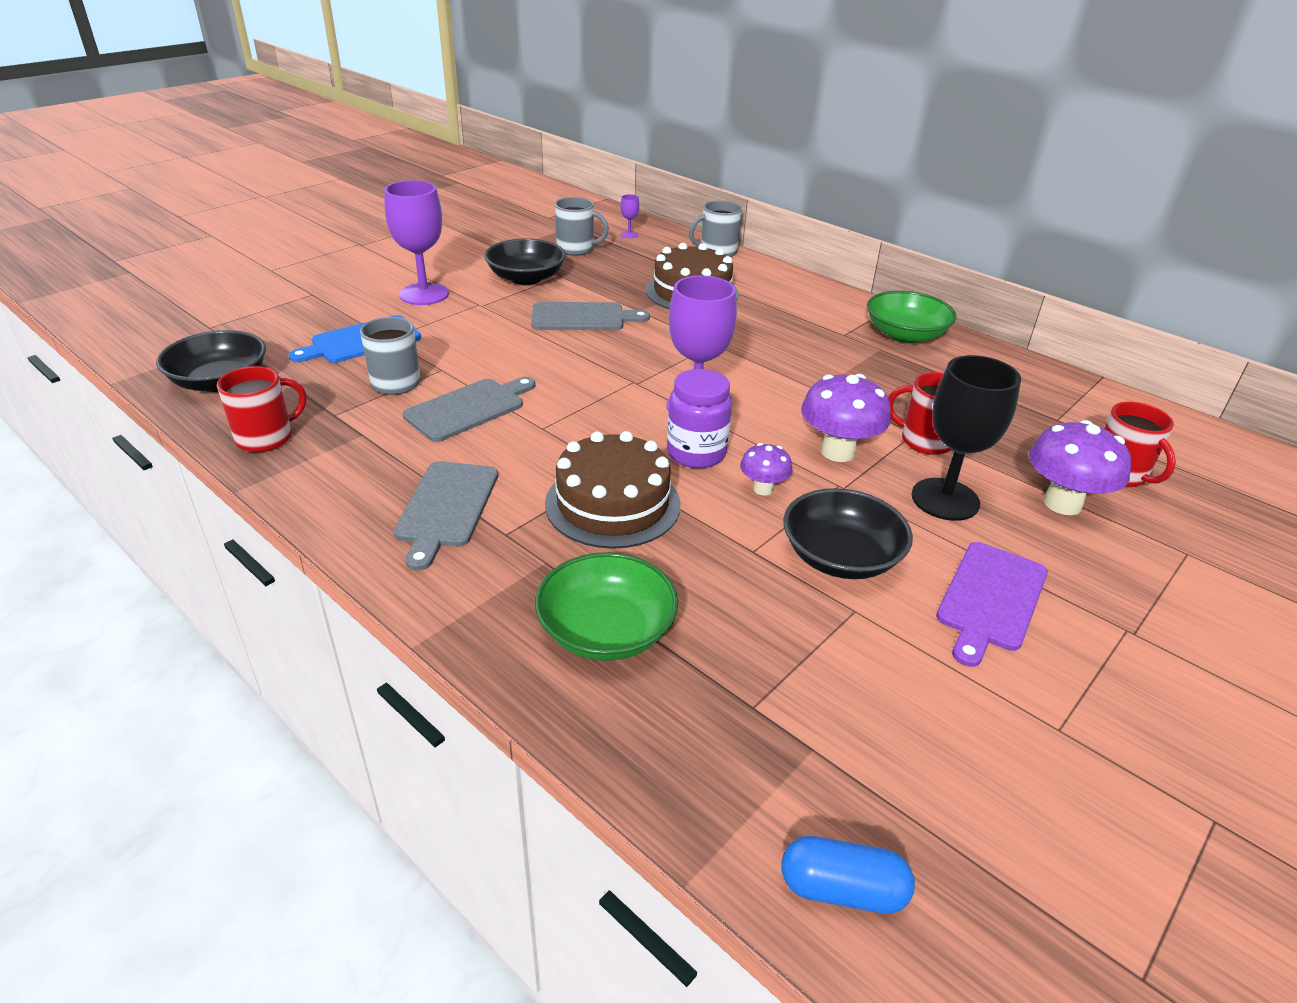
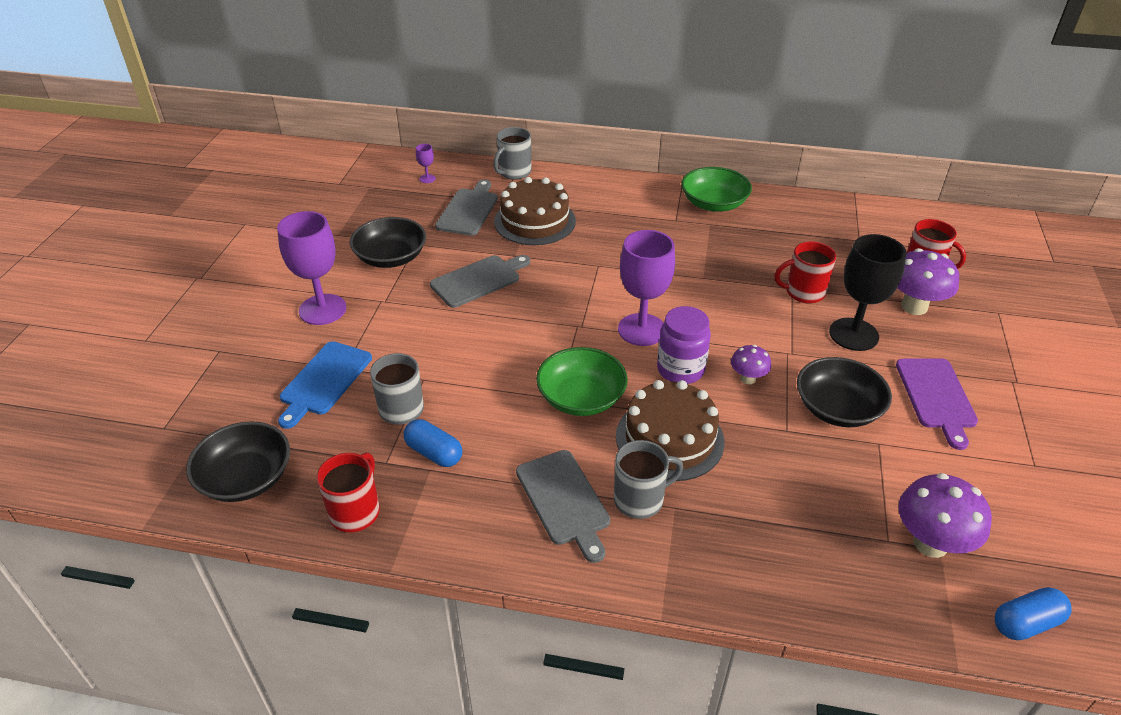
camera: 30 degrees left, 5 degrees up
(381, 424) = (434, 453): none -> blue capsule
(469, 408) = (485, 406): grey cutting board -> grey cutting board (468, 210)
(576, 249) = (400, 210): grey mug -> grey mug (640, 499)
(606, 631) = (762, 537): green bowl -> green bowl (581, 397)
(837, 452) = (763, 326): purple mushroom -> purple mushroom (930, 543)

